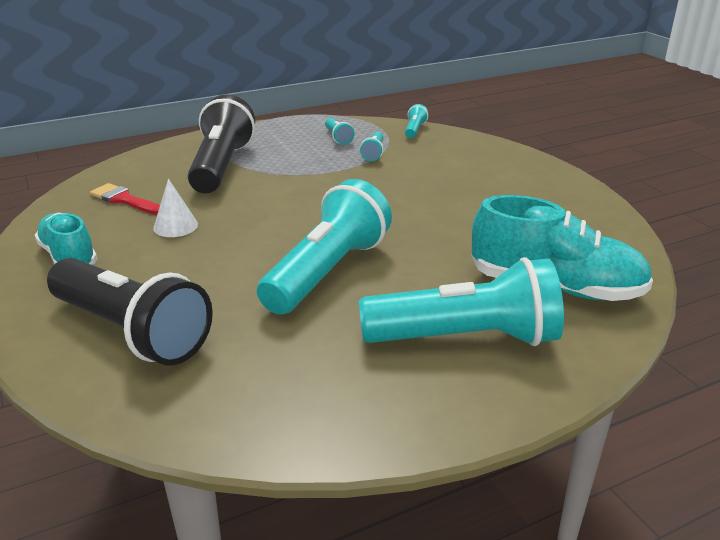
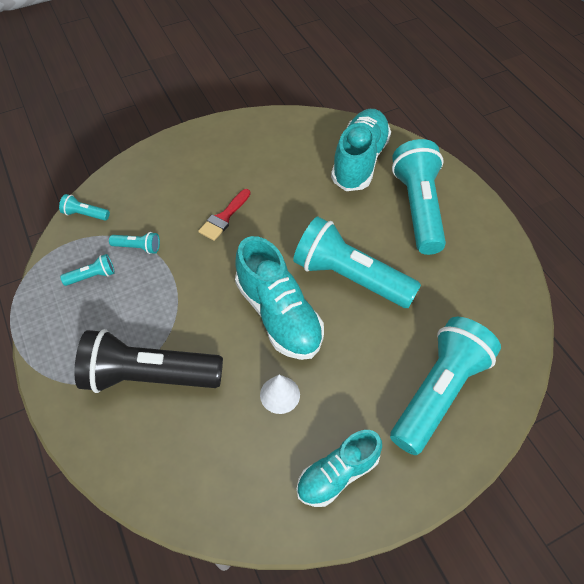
camera: 90 degrees left, 25 degrees up
(124, 200) = (222, 456): red brush -> red brush (224, 217)
(131, 332) = (438, 392): black flashlight -> turquoise flashlight
(277, 225) = (278, 314): none -> turquoise shoe

